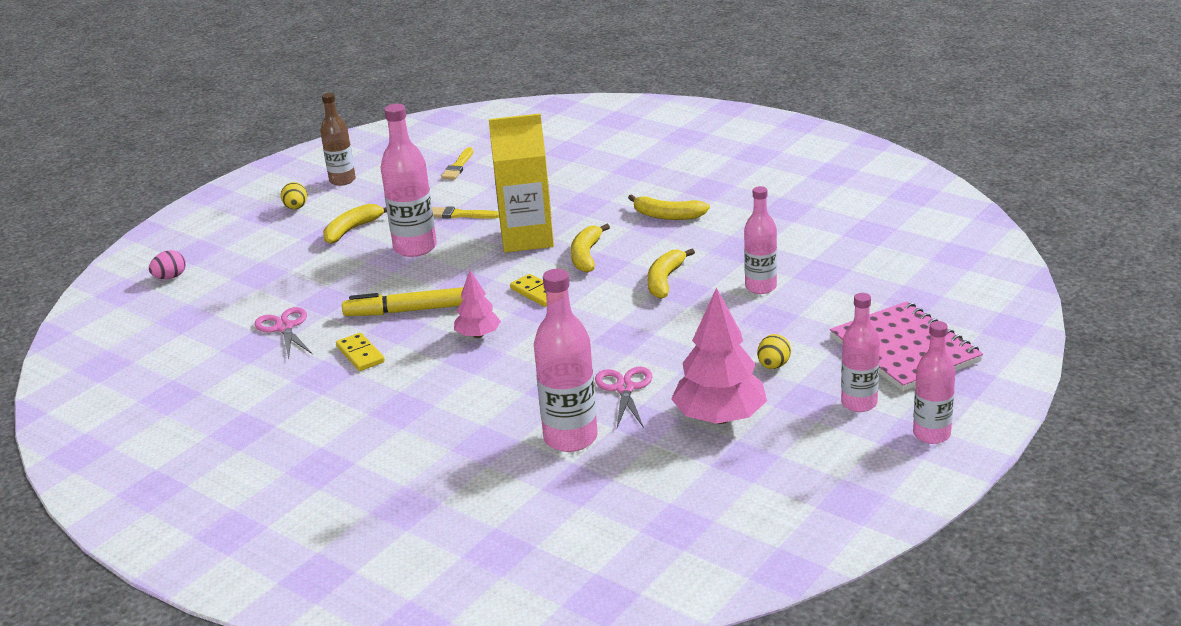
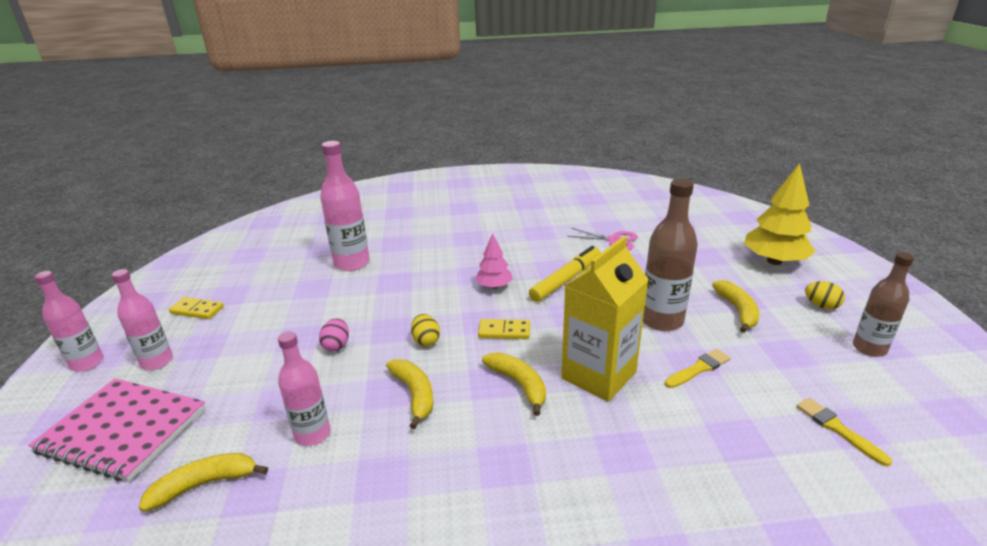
camera: 135 degrees right, 0 degrees up
(170, 277) = (744, 232): pink egg -> pink egg (336, 345)
(229, 245) = (774, 261): none -> yellow tree
(360, 354) = (542, 248): yellow domino -> yellow domino (197, 310)
(415, 248) = (661, 320): pink bottle -> brown bottle
(625, 388) = (349, 299): pink scissors -> none
(667, 216) = (511, 486): yellow banana -> yellow banana (205, 484)
(720, 417) = (264, 309): pink tree -> none
(773, 366) = (247, 360): yellow egg -> yellow egg (426, 340)

